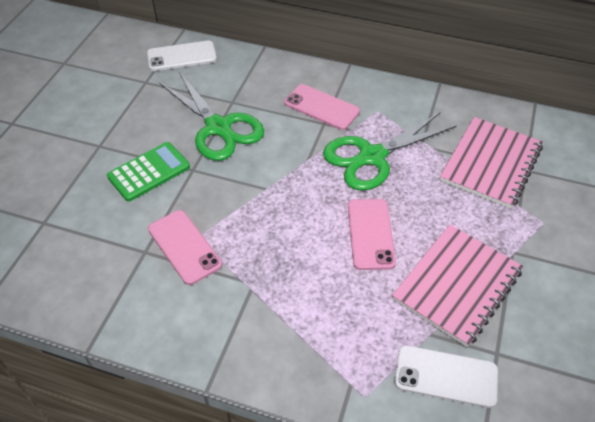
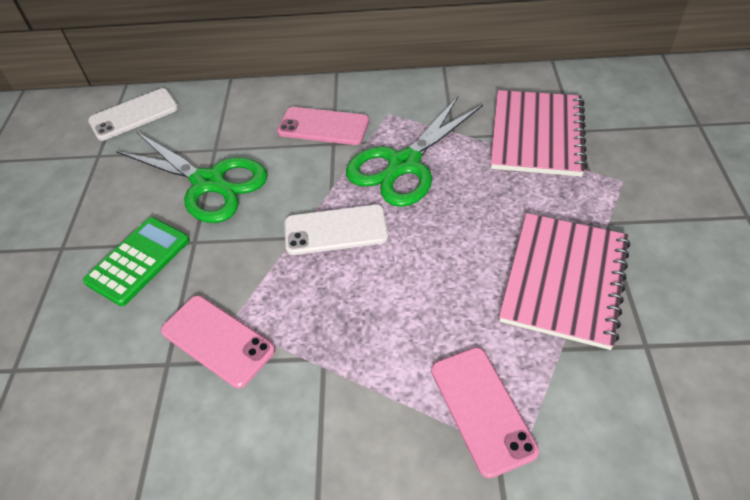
camera: 15 degrees left, 0 degrees up
(370, 234) = (440, 252): pink phone -> pink phone (482, 409)
(446, 376) = (603, 394): white phone -> white phone (336, 230)

